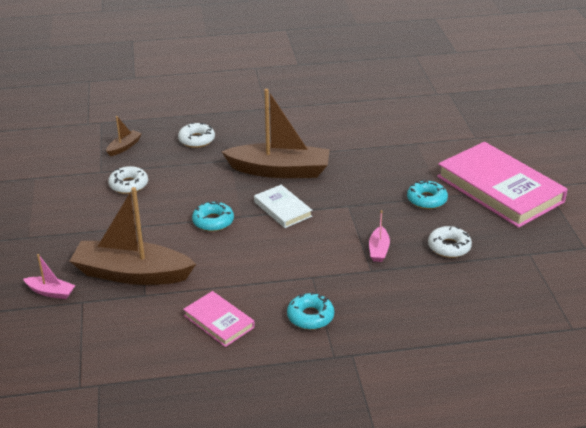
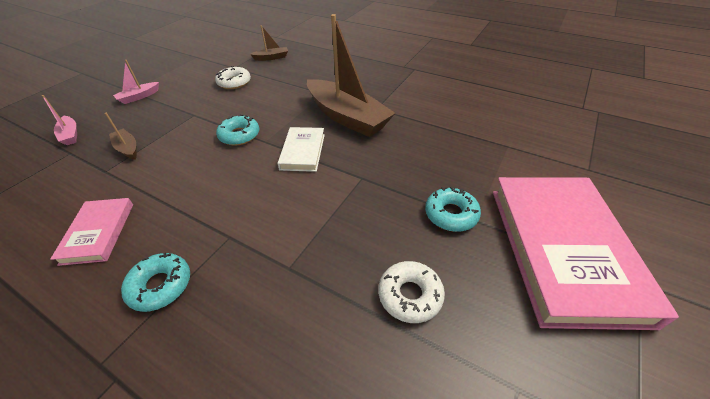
camera: 40 degrees right, 10 degrees up
(131, 274) = (127, 148): brown boat -> brown boat, size x0.43
(196, 140) = (322, 70): white donut -> none
(378, 250) = (328, 246): pink boat -> pink boat (139, 97)

